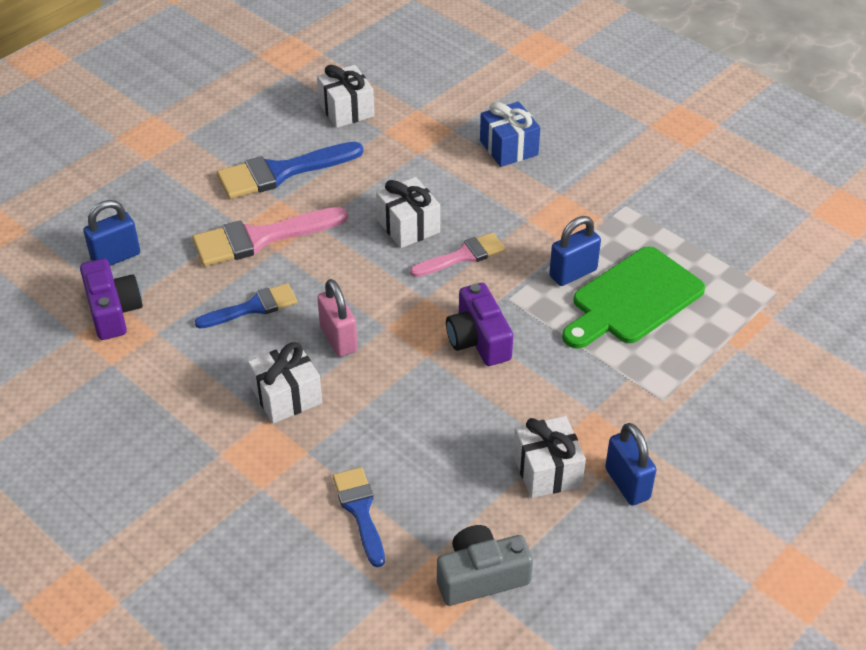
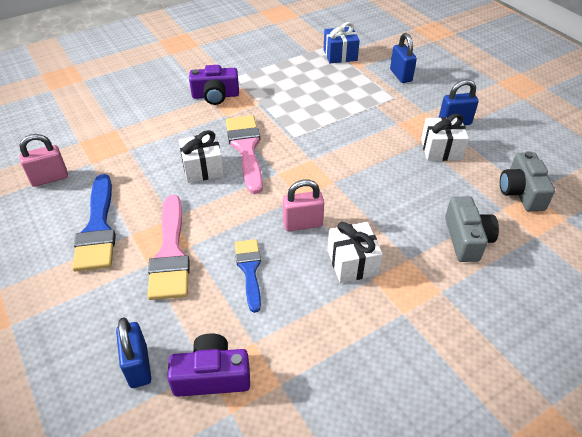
camera: 75 degrees left, 0 degrees up
(346, 110) = (50, 178): white gift -> pink padlock
(360, 511) = (466, 239): blue brush -> grey camera
(462, 256) = (246, 148): pink brush -> pink brush, size x1.59
(478, 339) = (326, 156): purple camera -> purple camera (215, 96)
(508, 148) = (152, 109): blue gift -> blue gift (340, 55)
(573, 273) = (283, 107): blue padlock -> blue padlock (400, 75)
(632, 299) = (314, 91): green cutting board -> none

